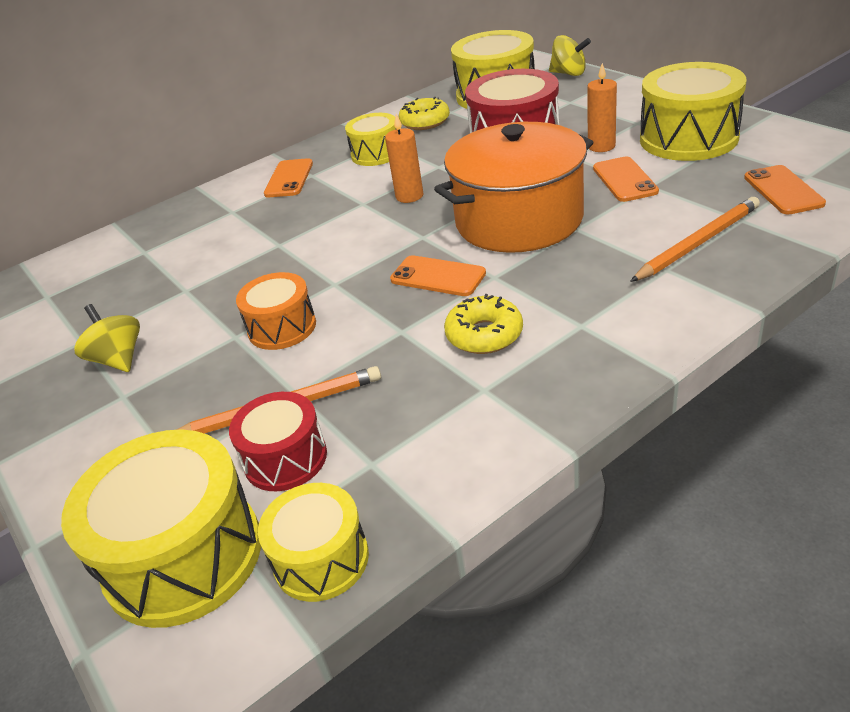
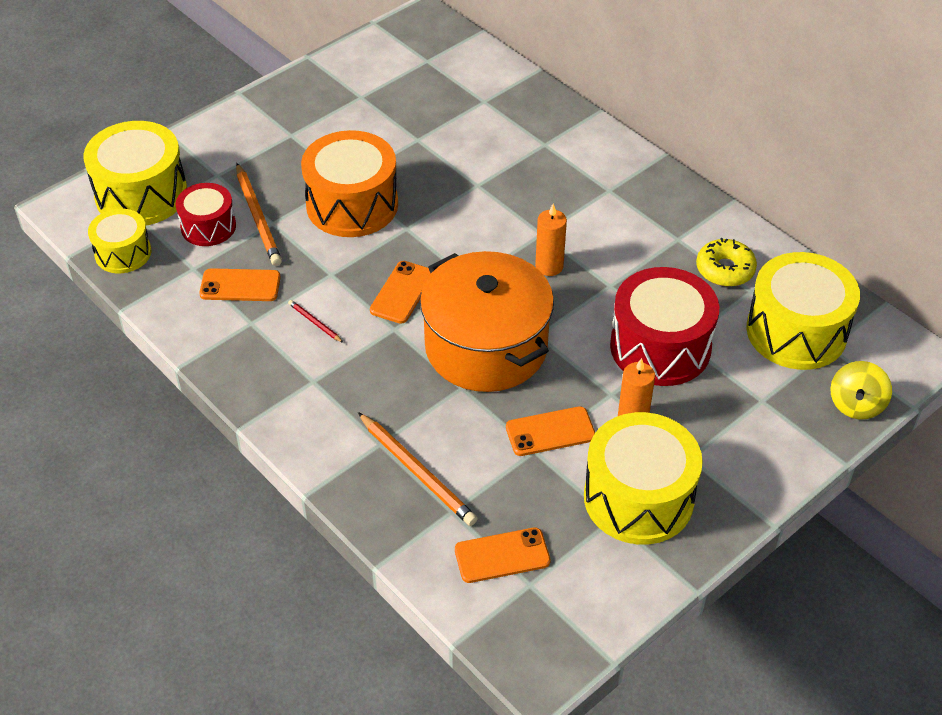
camera: 80 degrees right, 10 degrees up
(118, 359) = (333, 122): yellow spinning top -> none
(282, 327) = (352, 205): orange drum -> orange drum, size x1.70
(289, 179) = (604, 174): orange phone -> orange phone (240, 285)
(376, 154) = (649, 234): yellow drum -> none
(484, 335) = (315, 323): yellow donut -> red pencil

